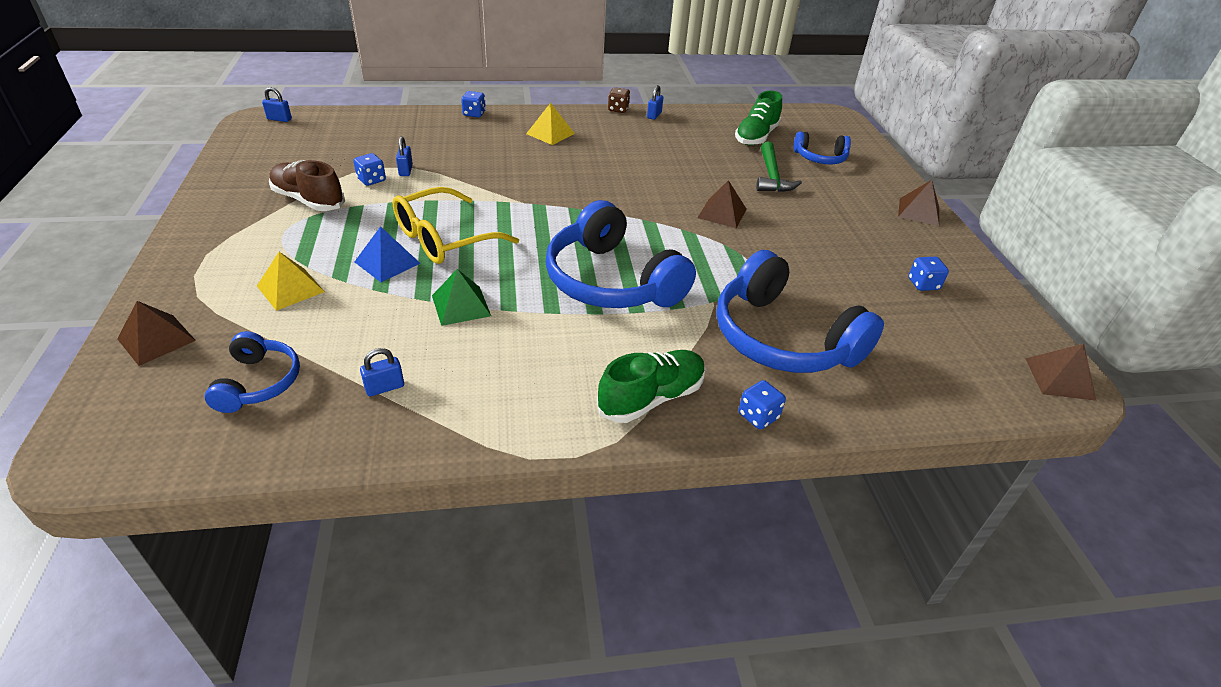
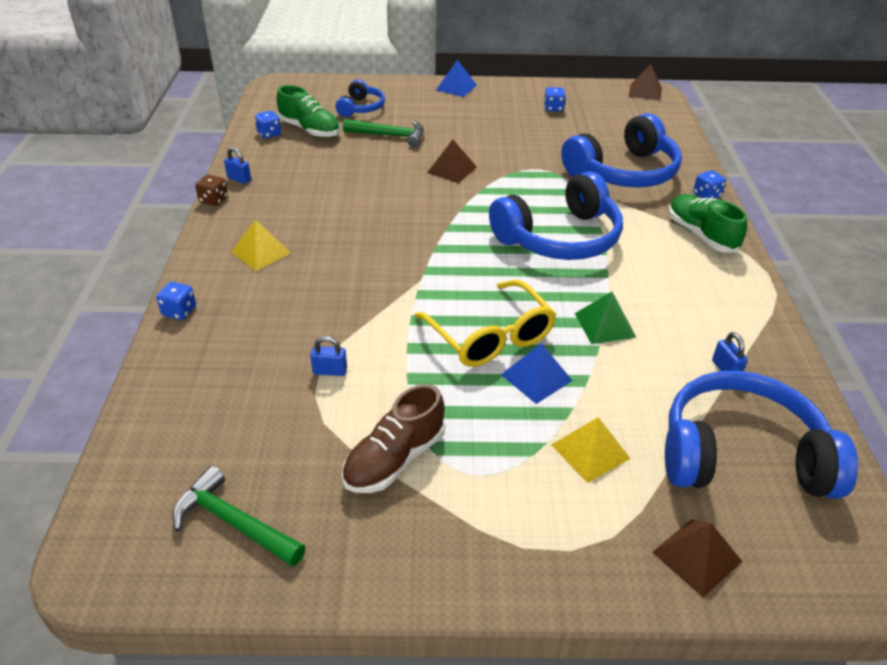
camera: 80 degrees left, 0 degrees up
(258, 382) = (741, 455): blue headphones -> blue headphones, size x1.93
(272, 151) = (234, 522): none -> green hammer
(279, 119) = (109, 531): blue padlock -> none
(371, 180) = (349, 401): blue dice -> blue dice (269, 134)
(919, 211) = (456, 87): brown pyramid -> blue pyramid

